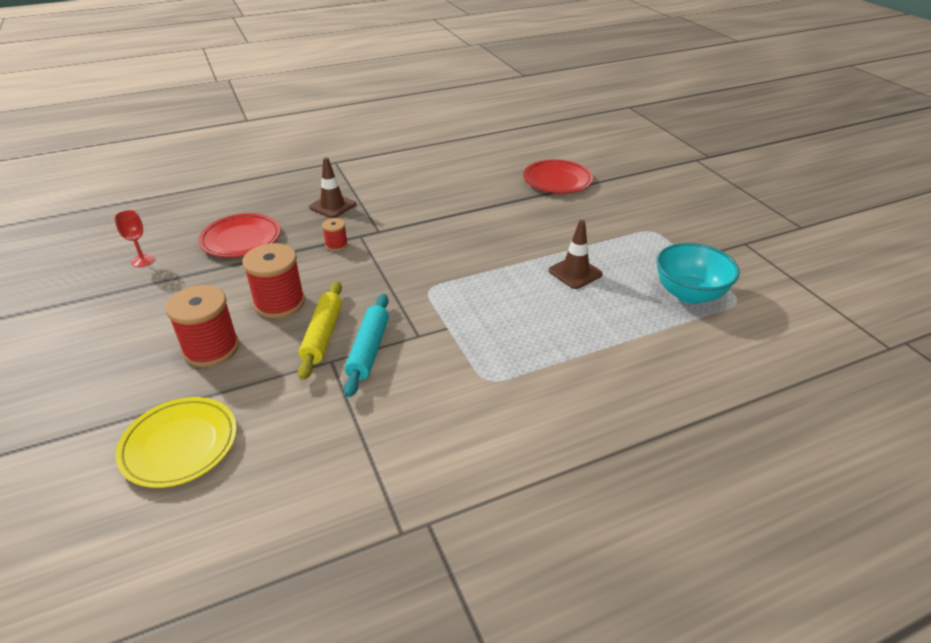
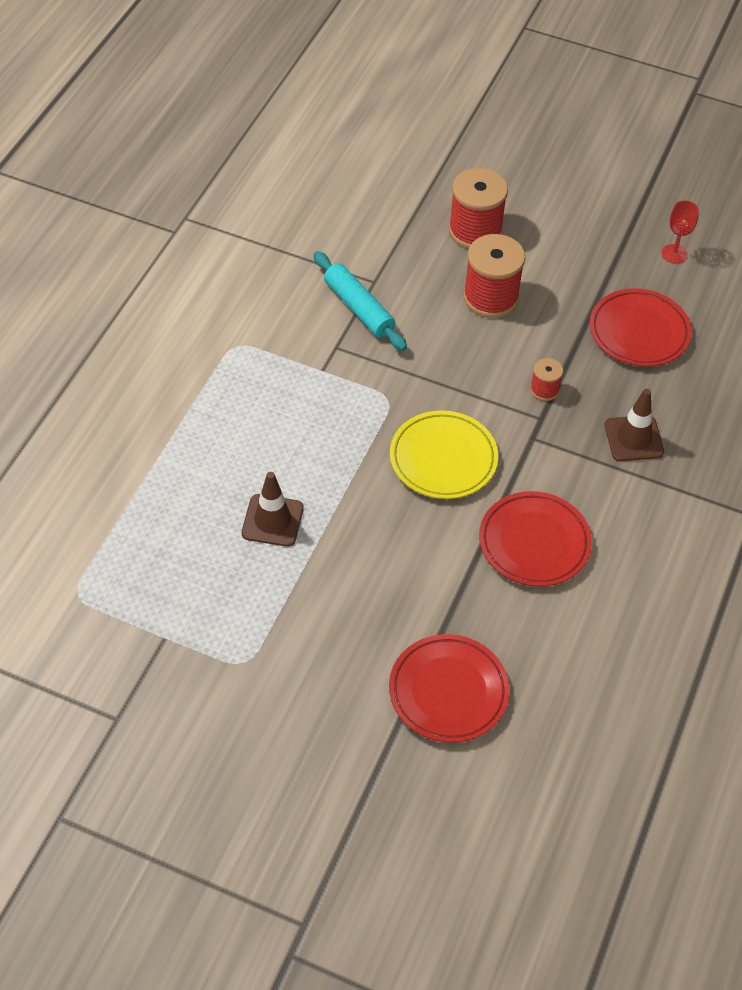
camera: 135 degrees right, 15 degrees up
(180, 445) = (385, 171): yellow plate -> yellow plate (443, 459)
(323, 335) = (411, 296): yellow rolling pin -> none
(445, 199) = (534, 543): none -> red plate
(689, 294) = (133, 570): turquoise bowl -> none

